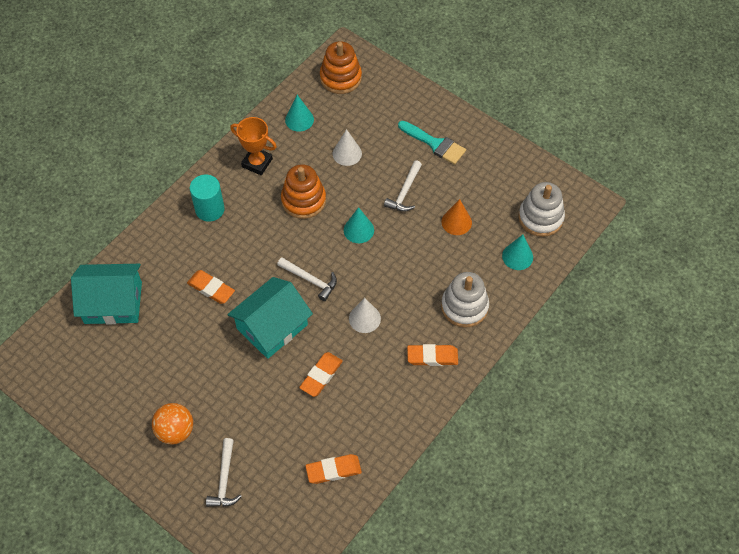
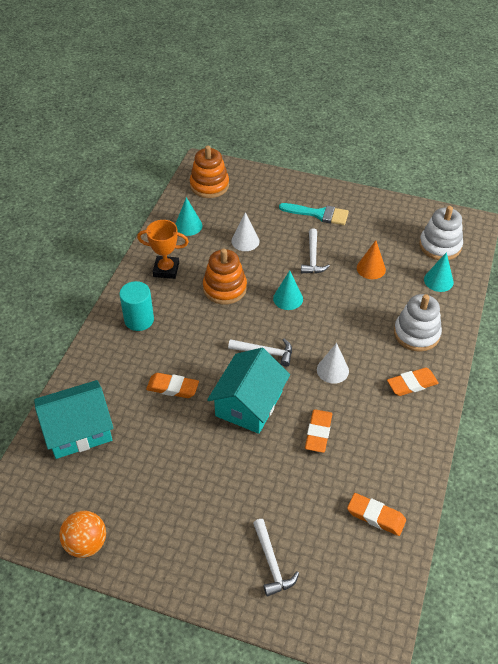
camera: 20 degrees left, 10 degrees down
(175, 431) = (198, 532): orange ball -> orange ball (86, 543)
(333, 470) = (376, 516): orange eraser -> orange eraser turned 60 degrees clockwise

